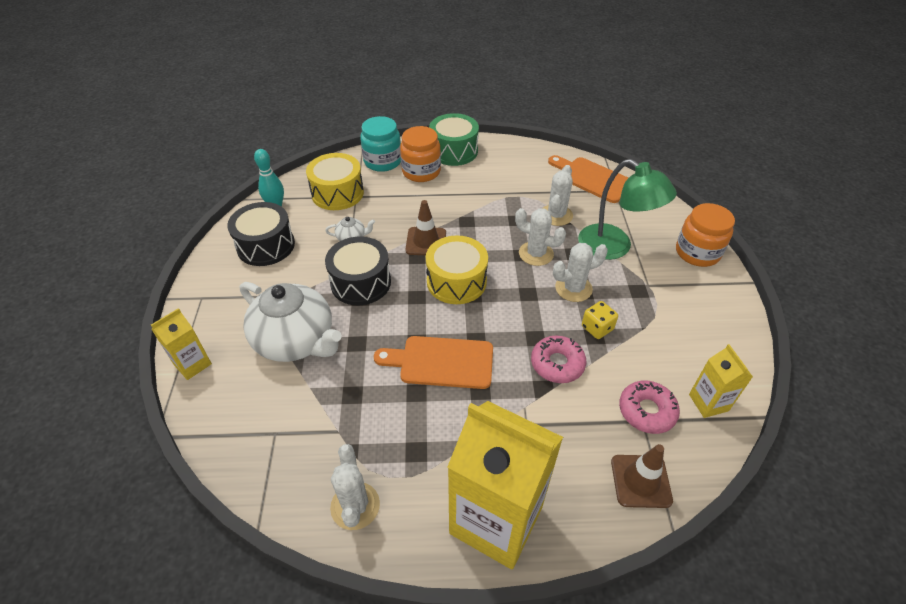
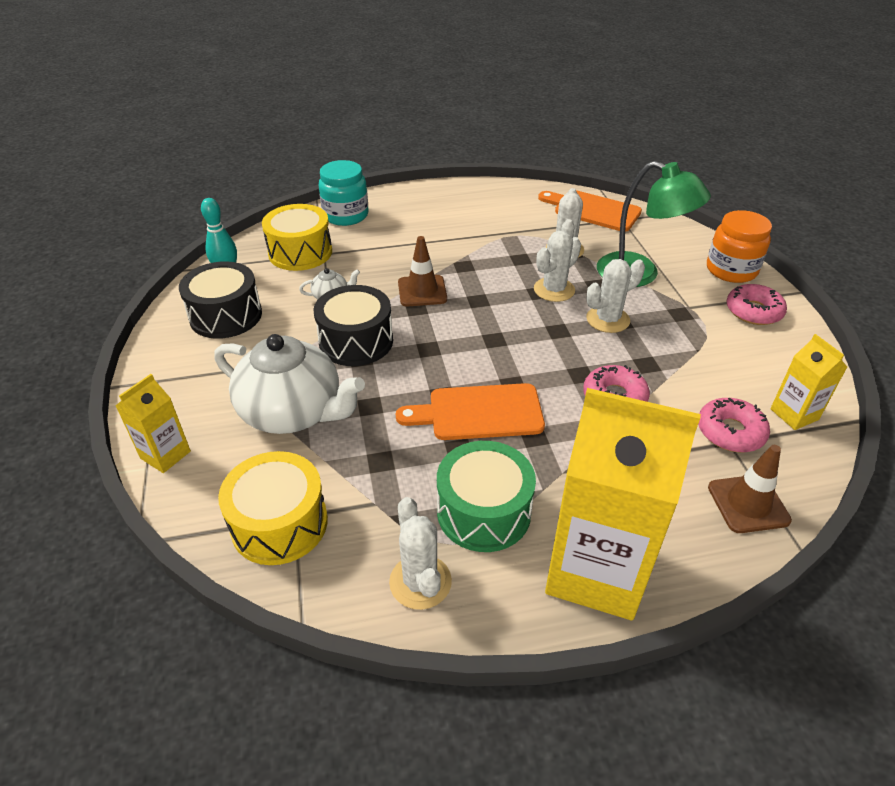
camera: 10 degrees left, 5 degrees down
(421, 172) = (395, 221): orange jar -> none
(454, 151) = (427, 198): green drum -> green drum (484, 512)
(456, 281) = (471, 327): yellow drum -> yellow drum (279, 523)
(536, 254) = (554, 290): white cactus -> white cactus turned 60 degrees counterclockwise
(597, 328) = (647, 356): yellow dice -> none
(704, 296) = (753, 311): none -> pink donut

